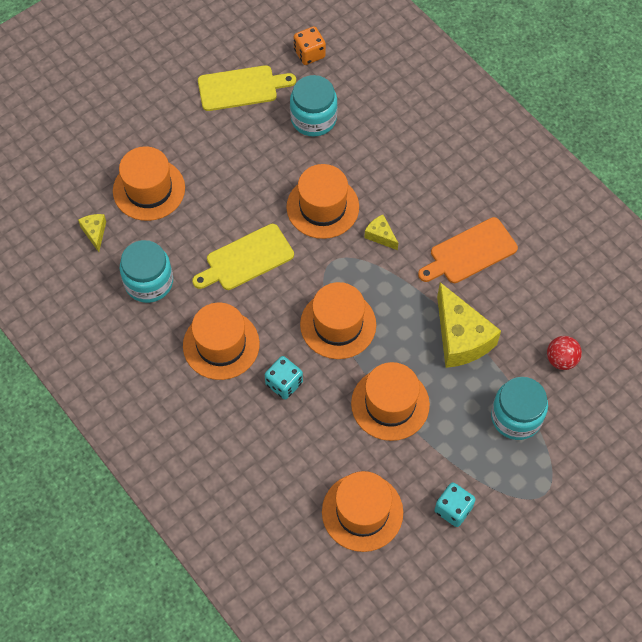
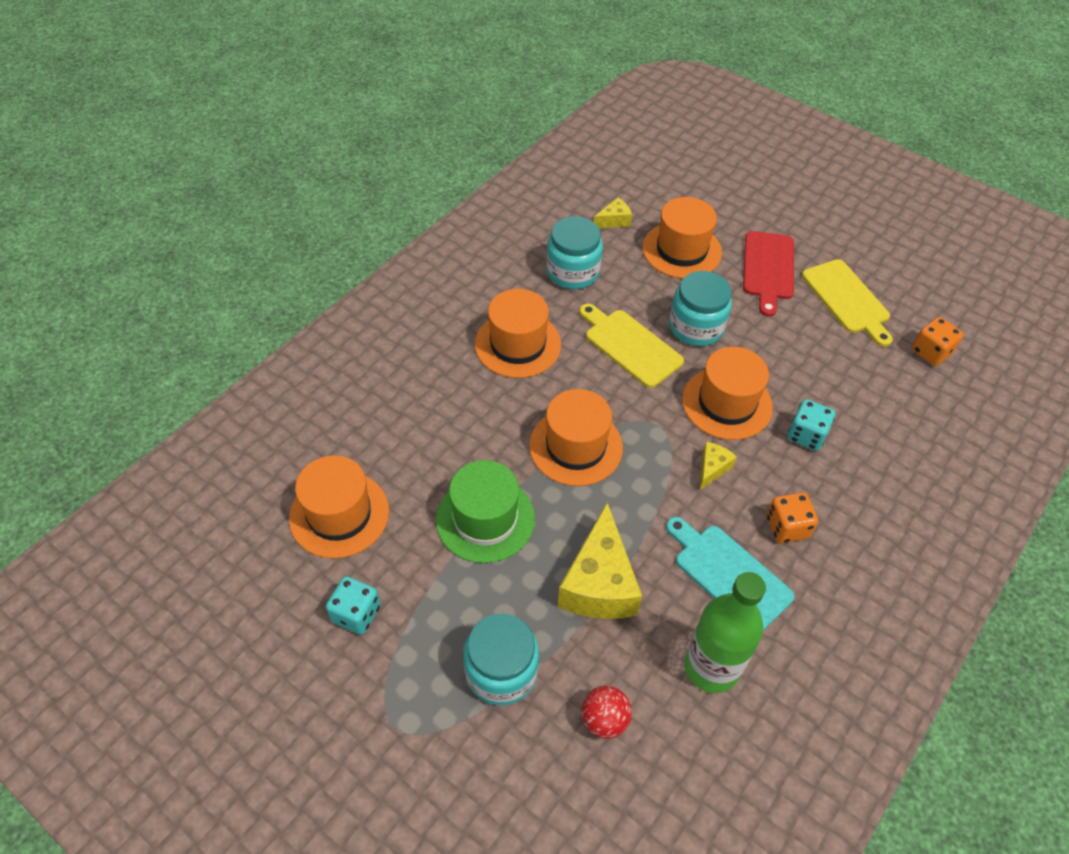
camera: 75 degrees right, 10 degrees down
(190, 132) = (768, 268): none -> red cutting board
(284, 383) = (485, 409): turquoise dice -> turquoise dice (806, 435)
(313, 118) = (843, 372): turquoise jar -> turquoise jar (696, 327)
(390, 404) = (485, 519): orange hat -> green hat
(440, 204) = (787, 527): none -> orange dice
(460, 338) = (599, 583): yellow cheese -> yellow cheese turned 45 degrees counterclockwise
(470, 252) = (729, 574): orange cutting board -> turquoise cutting board
(536, 284) = (711, 667): none -> green bottle

